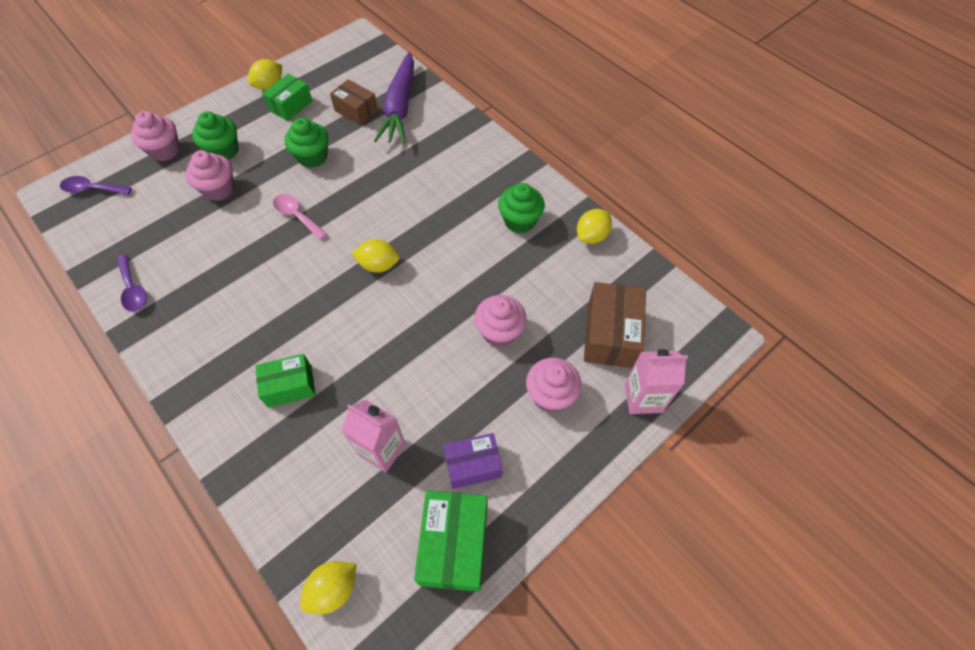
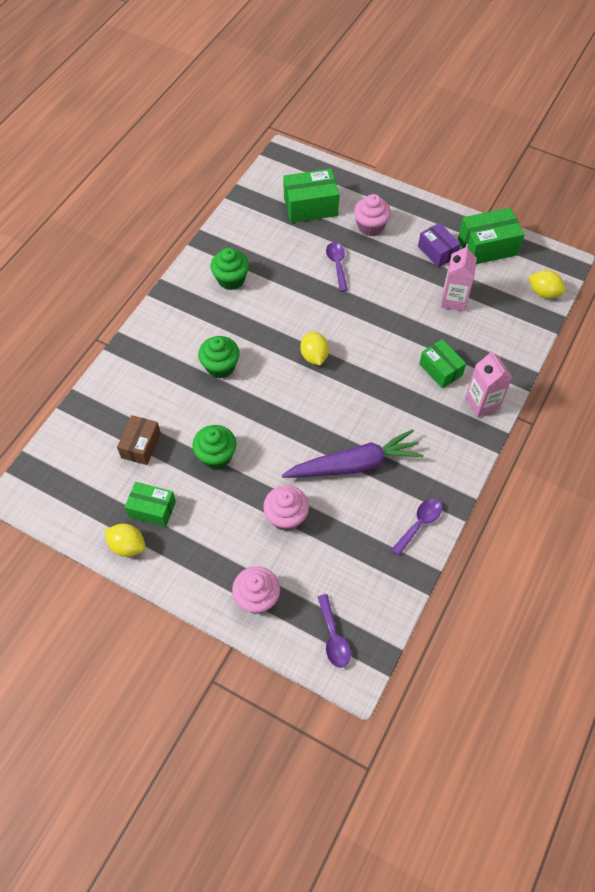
camera: 110 degrees left, 0 degrees up
(224, 151) = (237, 540): green cupcake -> green cupcake (220, 366)
(297, 216) = (290, 436): pink spoon -> none
(400, 107) = (123, 410): purple carrot -> purple carrot (354, 464)
(499, 332) = (337, 265): pink cupcake -> purple spoon
(591, 236) = (228, 233): yellow lemon -> none
(610, 335) = (310, 206): brown box -> green box
(643, 398) = (349, 183): pink carton -> pink carton (482, 403)

